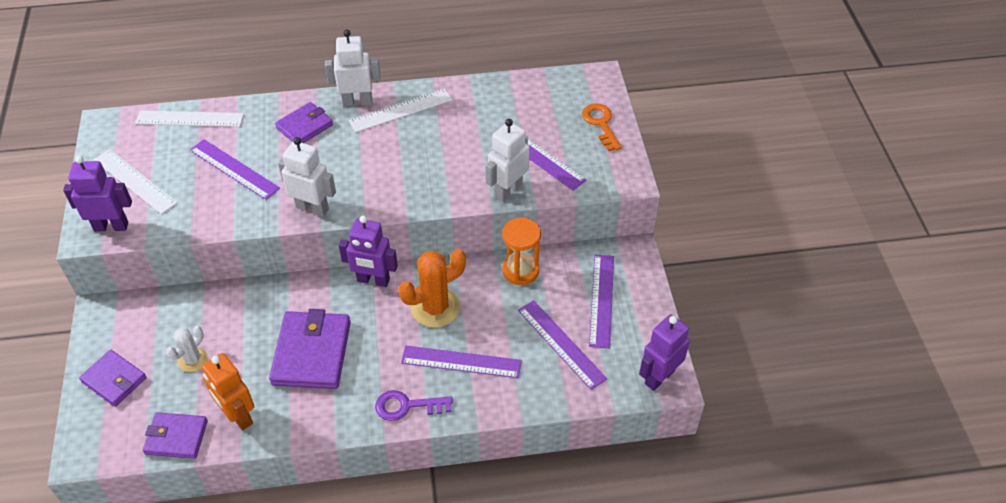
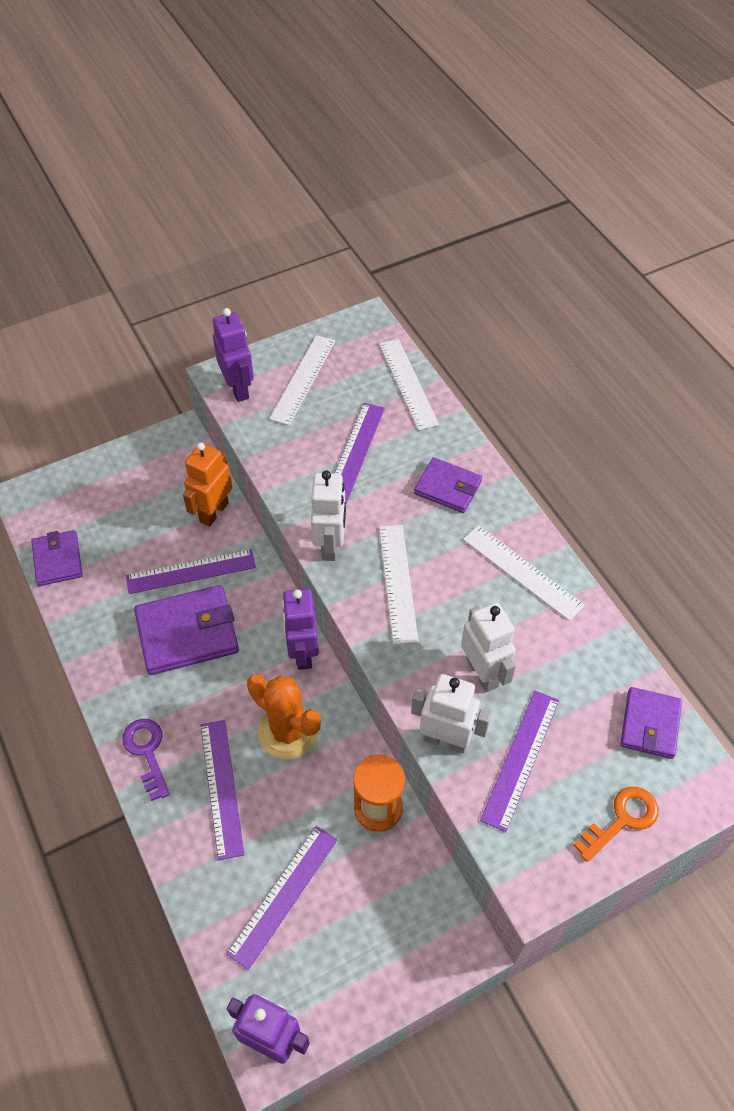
camera: 70 degrees right, 5 degrees up
(114, 380) = (107, 482): purple wallet -> purple wallet (649, 725)
(193, 360) = (148, 533): white cactus -> none
(238, 416) = (94, 600): orange robot -> orange robot (213, 512)
(357, 102) = (513, 522): white robot -> white robot (483, 673)
(370, 179) = (397, 583): none -> white ruler
(601, 300) = (369, 926): purple ruler -> purple ruler (191, 571)

